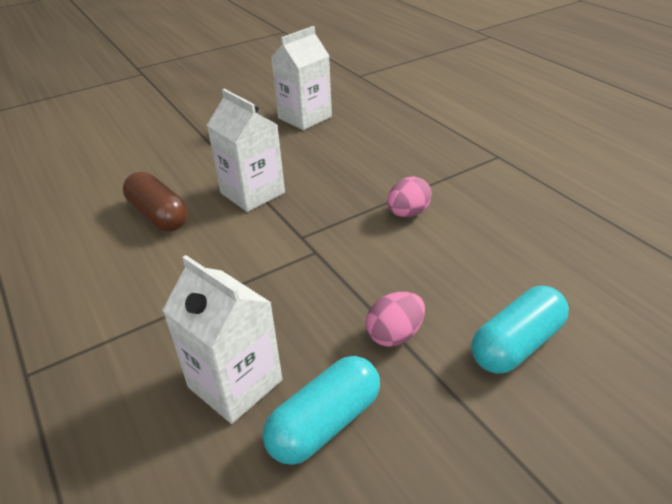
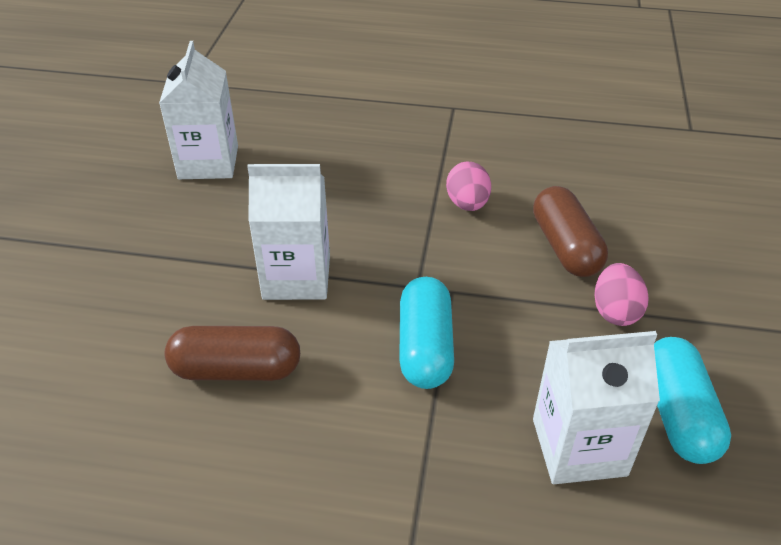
camera: 50 degrees left, 5 degrees up
(430, 276) = (565, 247): none -> brown capsule
(516, 344) = (688, 257): turquoise capsule -> turquoise capsule (425, 347)

